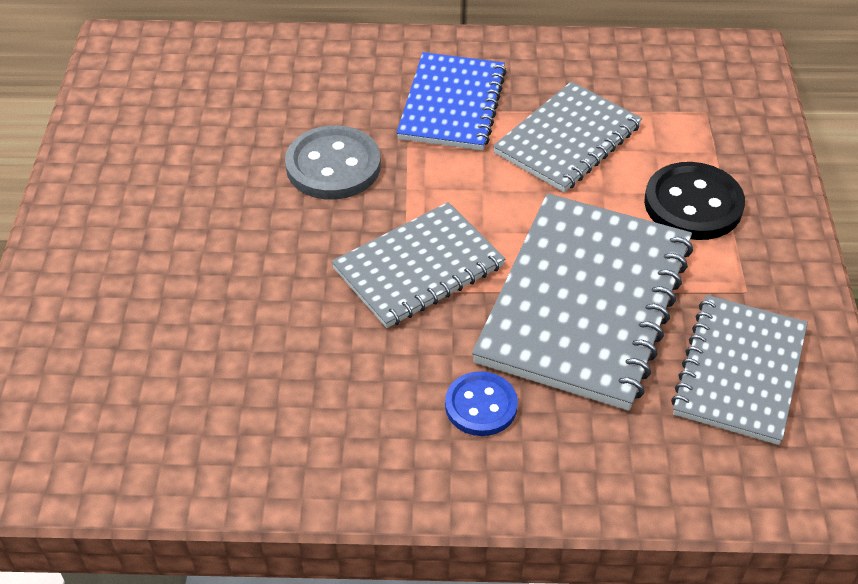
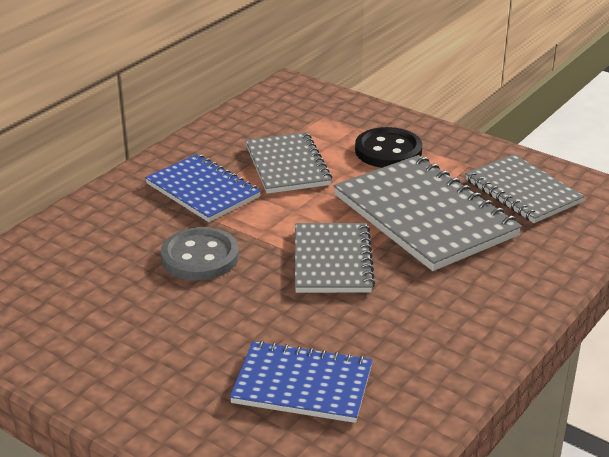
camera: 55 degrees left, 15 degrees down
(185, 351) = (302, 385): none -> blue notebook
(481, 406) = (467, 283): blue button -> none

